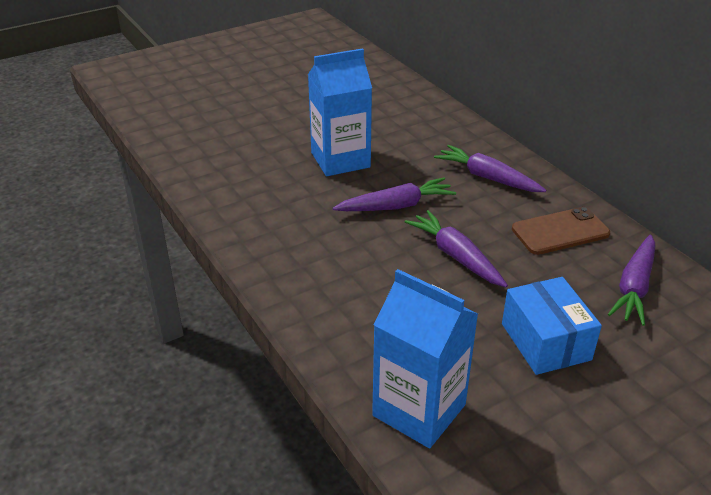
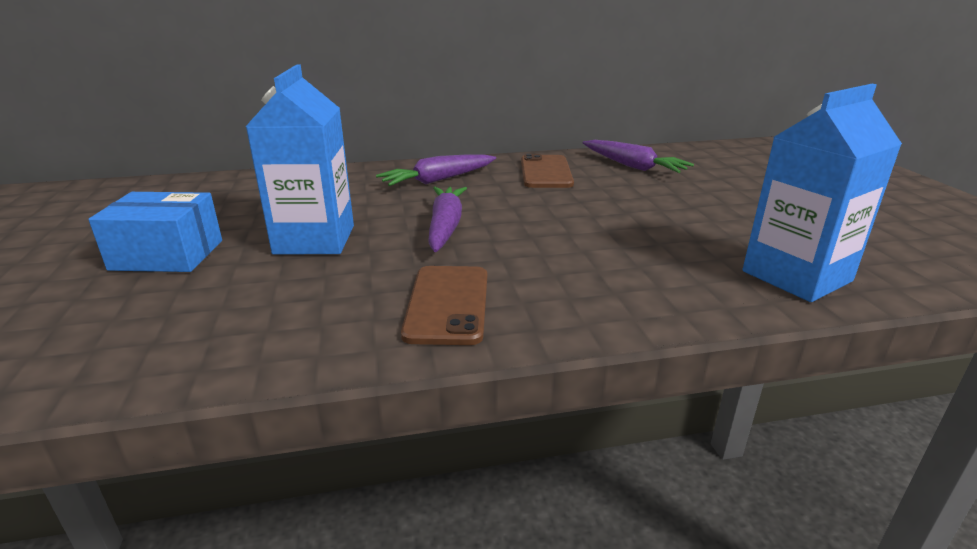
camera: 70 degrees left, 10 degrees down
(284, 236) = (447, 304): none -> brown phone
(456, 256) = (556, 216): purple carrot -> none
(545, 341) = (696, 206): blue box -> blue box (167, 255)

